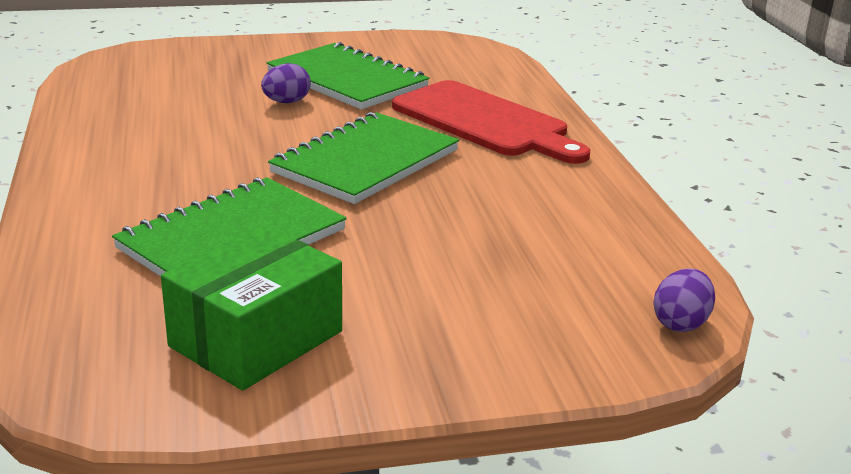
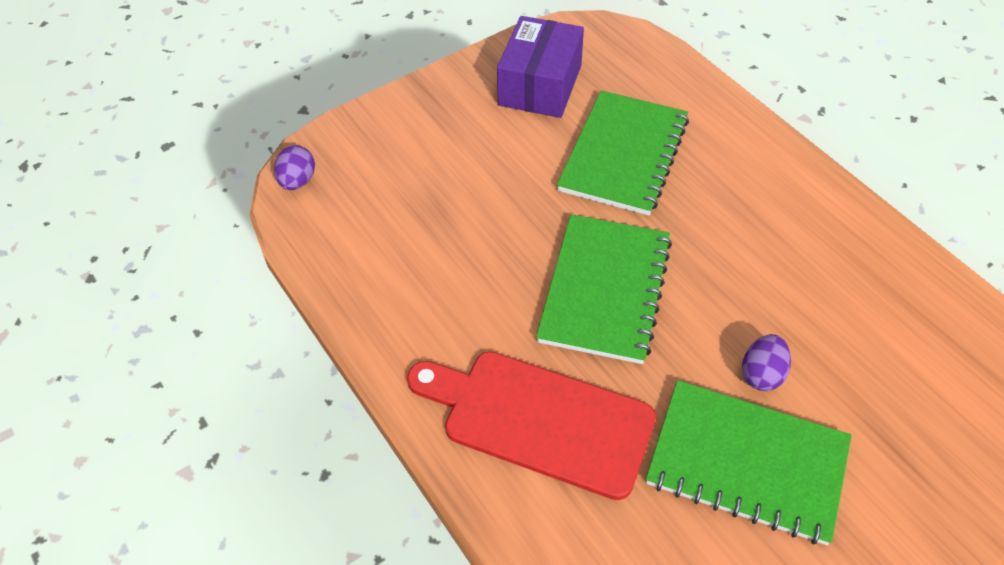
camera: 160 degrees right, 25 degrees up
(256, 338) = (540, 85): green box -> purple box

